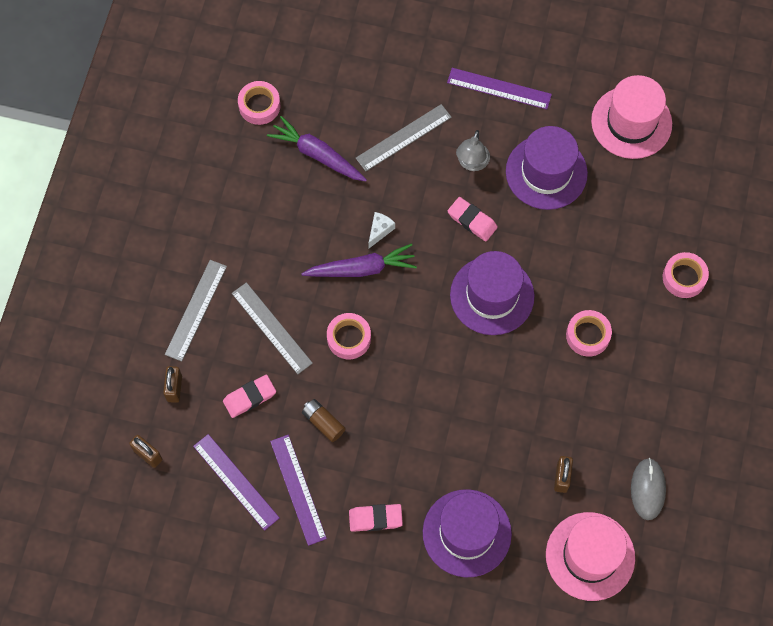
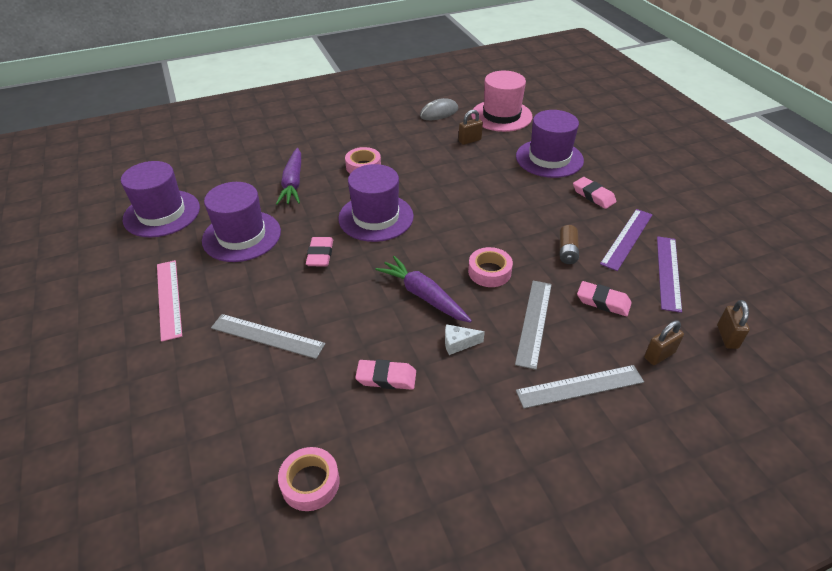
camera: 125 degrees left, 25 degrees down
(302, 192) = (386, 378): none -> pink eraser
(317, 155) = (334, 390): purple carrot -> purple carrot (293, 183)
(379, 231) = (377, 303): white cheese -> white cheese (458, 344)
(471, 163) = (263, 280): grey lamp -> none
(499, 88) = (168, 298): purple ruler -> pink ruler
(631, 122) = (162, 213): pink hat -> purple hat
(684, 277) = (282, 147): pink tape -> none

